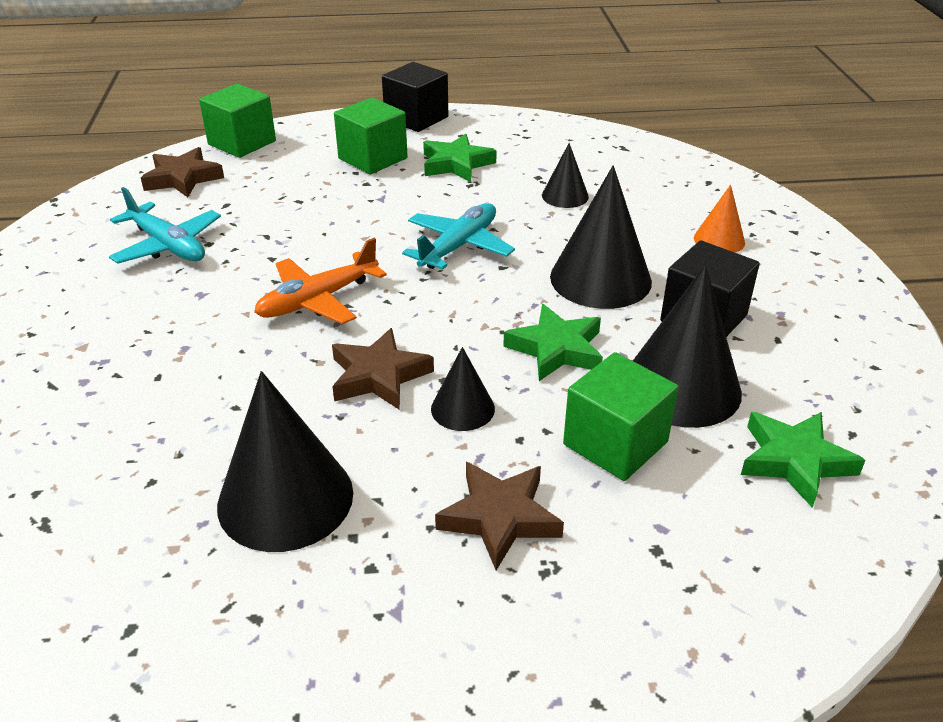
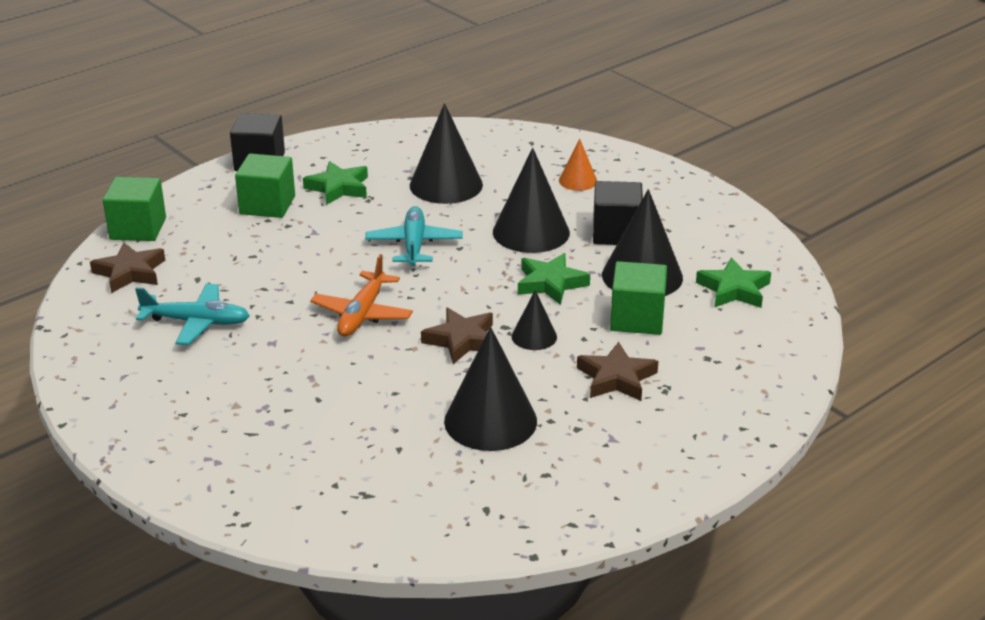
camera: 35 degrees left, 5 degrees down
(565, 196) = (446, 185): black cone -> black cone, size x1.89

